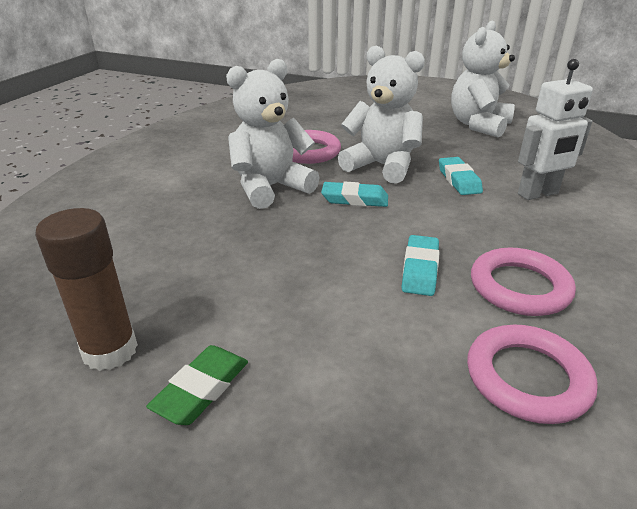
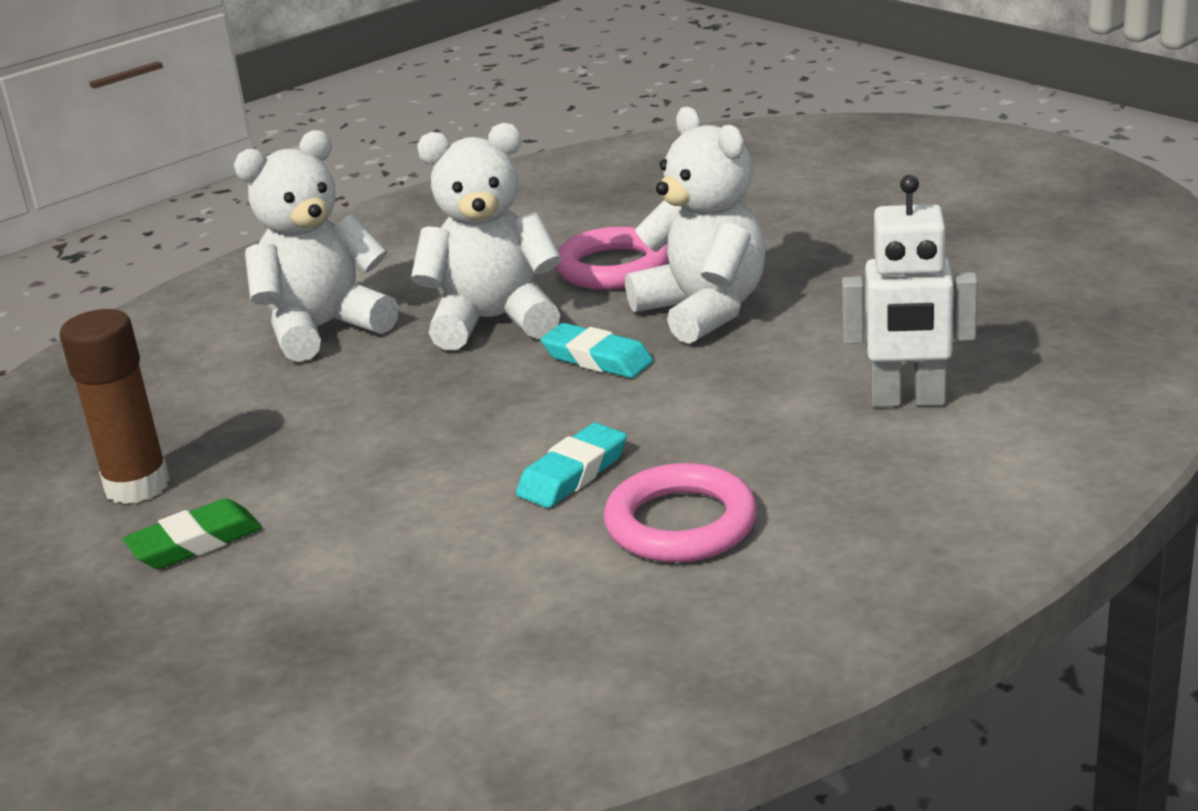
camera: 30 degrees right, 5 degrees down
(459, 180) = (802, 354): turquoise eraser -> none
(478, 125) = (983, 255): white teddy bear -> white teddy bear (323, 329)
(527, 378) = (550, 619): pink ring -> none

